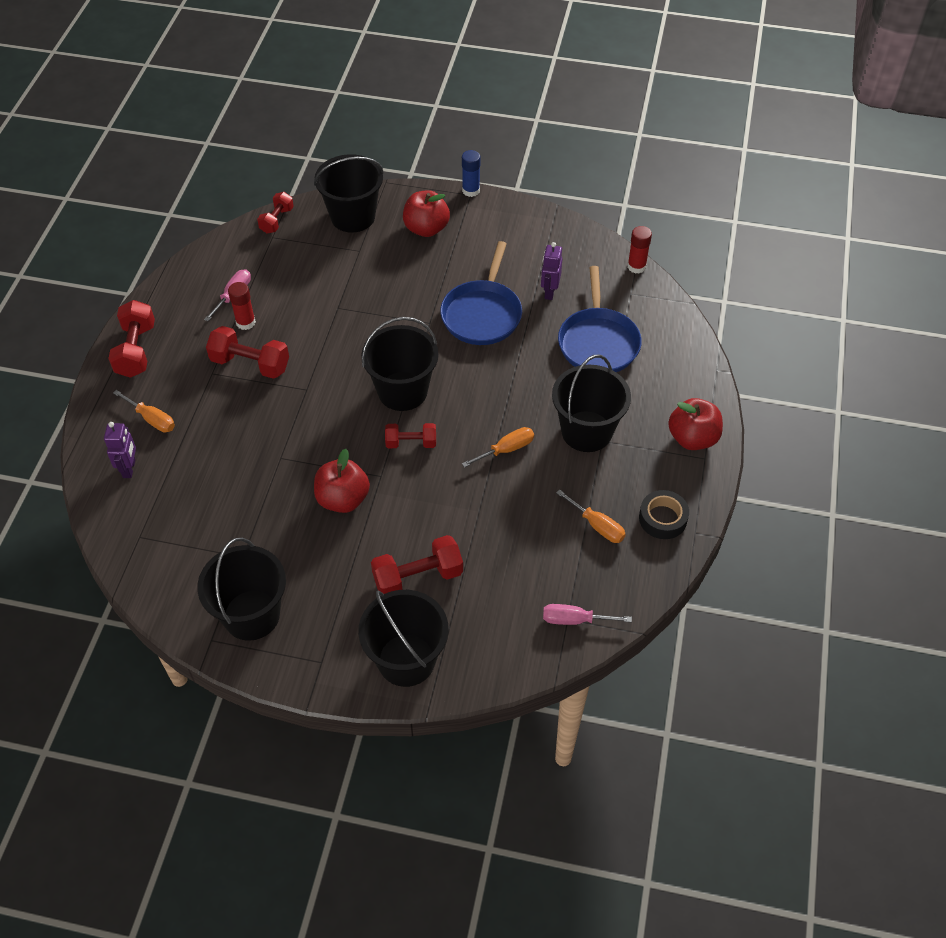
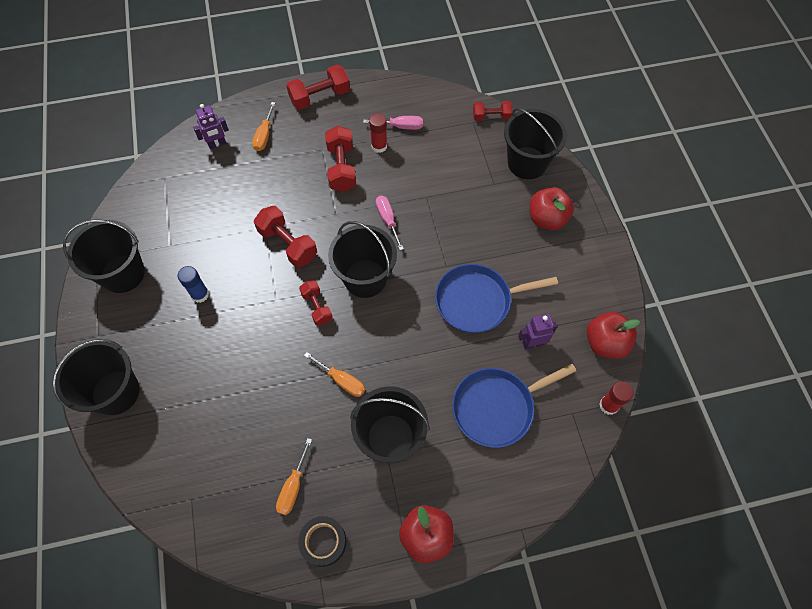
camera: 65 degrees right, 10 degrees up
(343, 499) = (244, 284): red apple -> red apple (605, 343)
(418, 577) = (192, 368): red dumbbell -> red dumbbell (288, 244)
(471, 190) = (612, 232): blue glue stick -> blue glue stick (200, 294)
(574, 620) = (191, 505): pink screwdriver -> pink screwdriver (388, 220)

